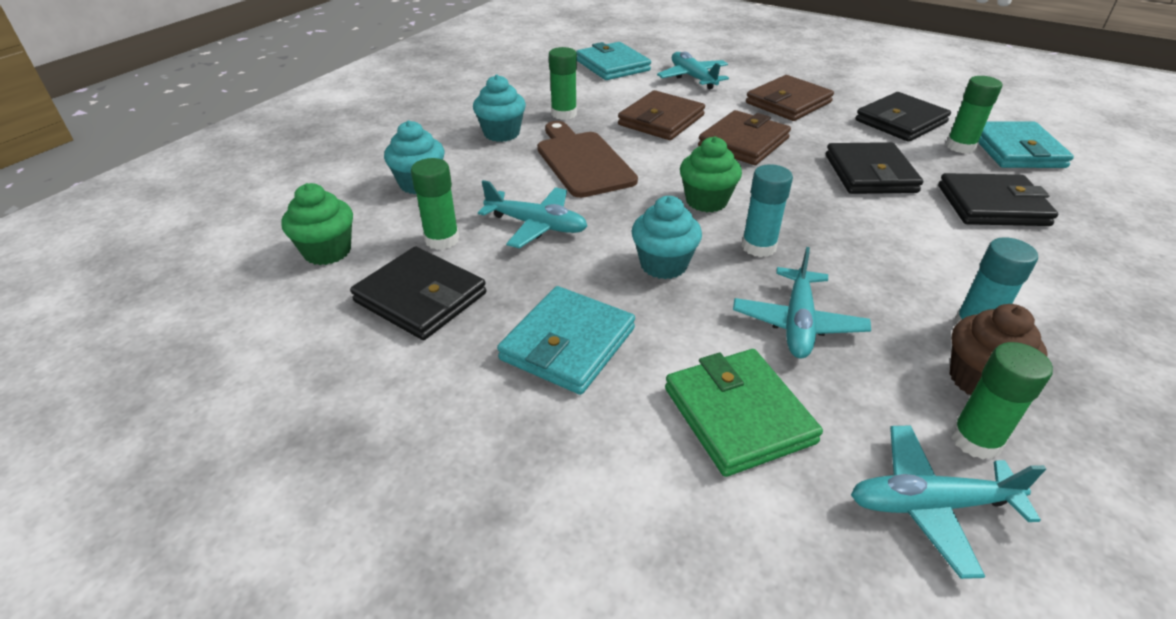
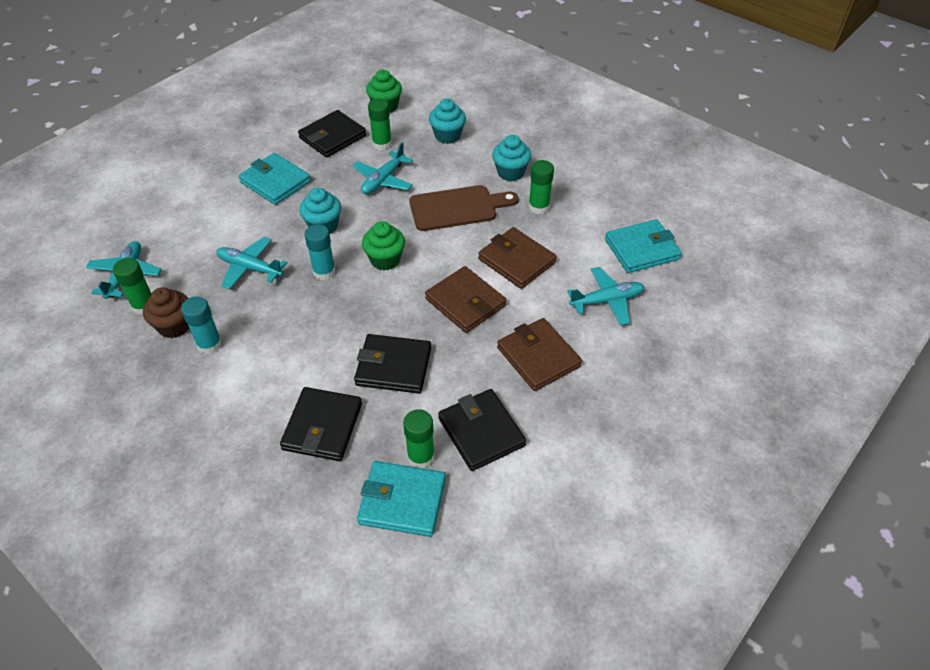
camera: 100 degrees right, 10 degrees up
(738, 415) = (203, 229): green wallet -> none

